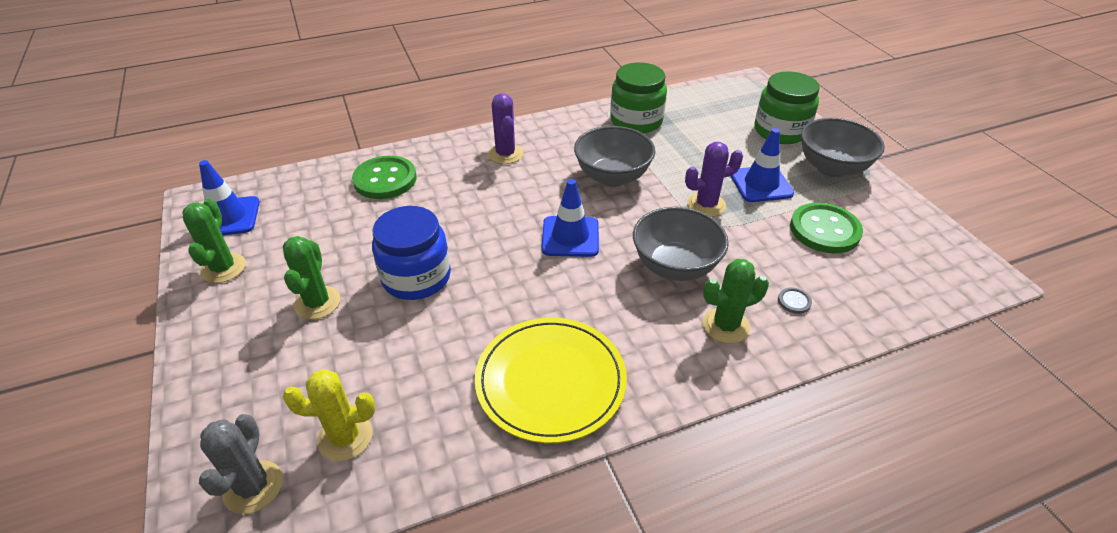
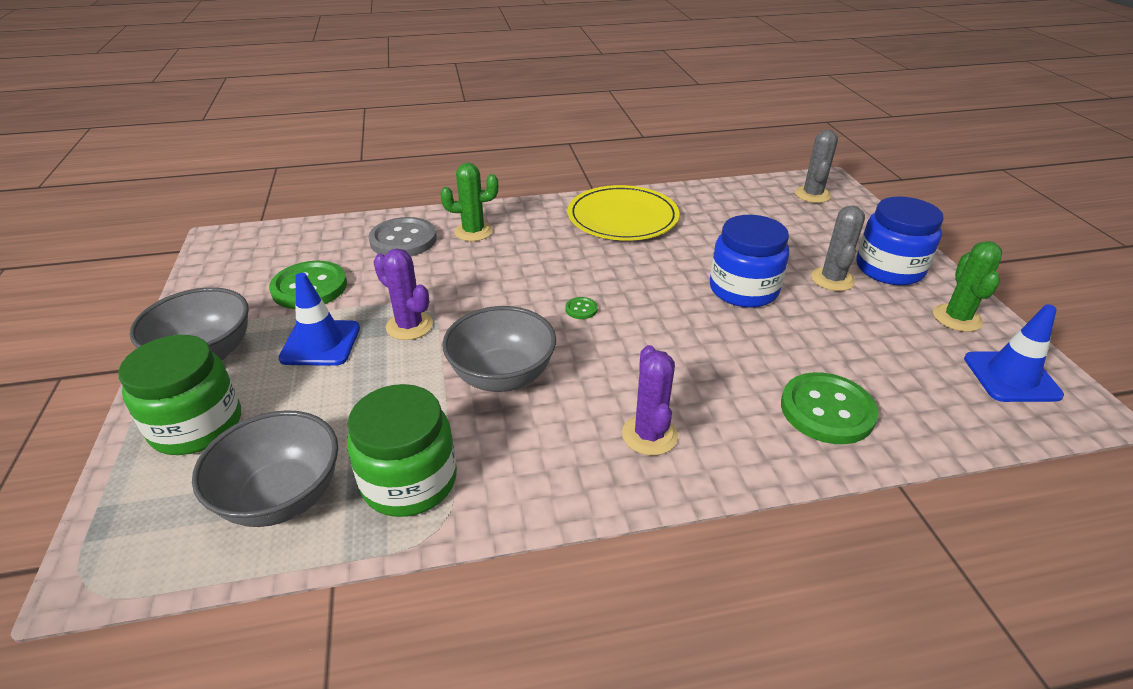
camera: 170 degrees left, 5 degrees down
(243, 327) = (889, 269): none -> blue jar
(317, 303) = (832, 279): green cactus -> grey cactus
(345, 437) = (764, 207): yellow cactus -> none
(570, 237) = (581, 309): blue traffic cone -> green button
(675, 266) = (487, 273): grey bowl -> grey bowl (282, 497)
(706, 205) = (409, 326): purple cactus -> purple cactus turned 45 degrees clockwise
(794, 301) = (403, 240): grey button -> grey button, size x2.36

